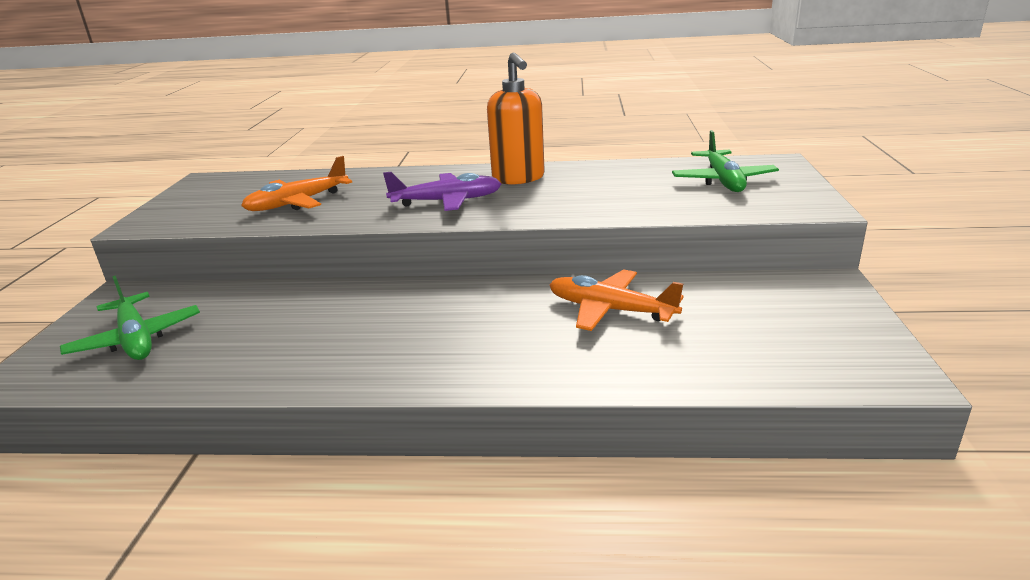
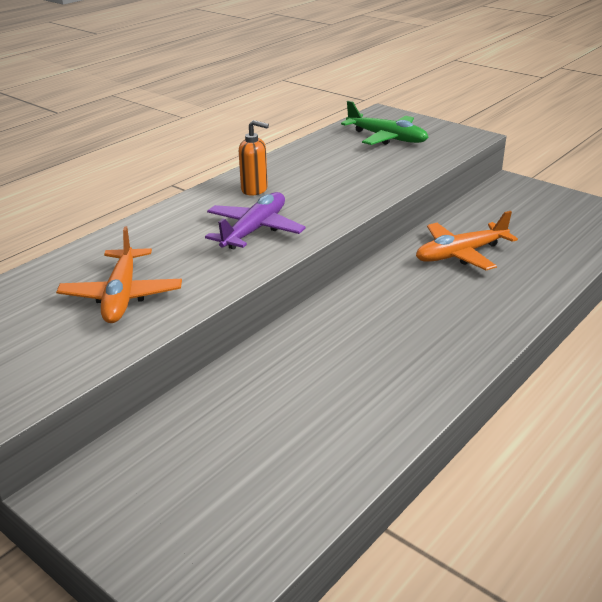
camera: 55 degrees left, 5 degrees up
(136, 338) = (214, 493): green plane -> none
(518, 178) = (254, 189): orange soap dispenser -> orange soap dispenser, size x0.60

